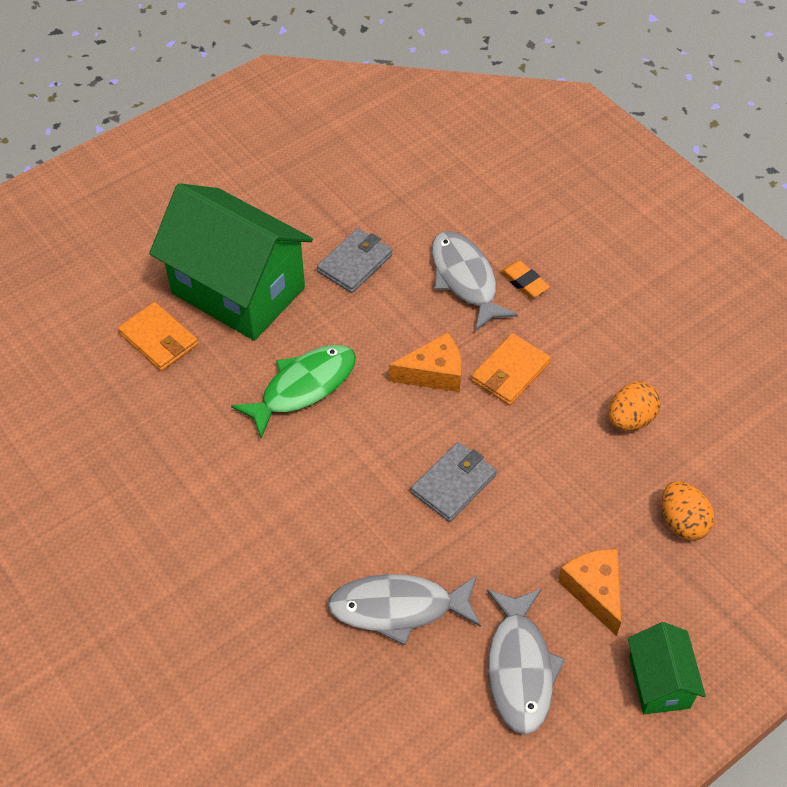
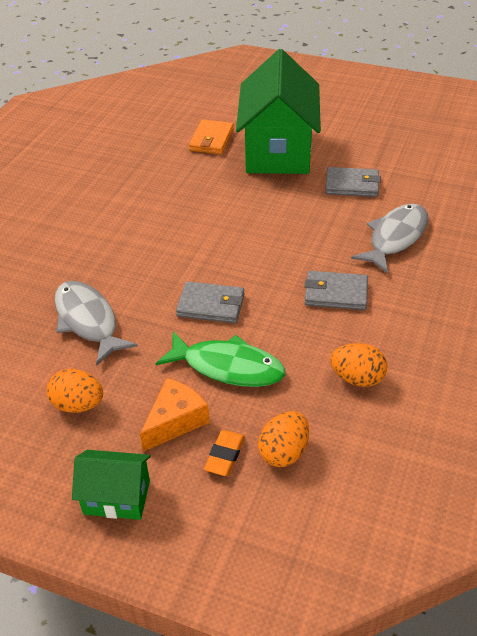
camera: 60 degrees right, 10 degrees down
(303, 387) = (229, 207): green fish -> green fish (228, 367)
(434, 373) = (297, 257): orange cheese -> none
(510, 372) = (336, 293): orange wallet -> grey wallet
(520, 668) = (78, 405): grey fish -> orange egg
(524, 282) = (426, 267): orange eraser -> orange eraser (225, 455)
(659, 682) = (117, 497): green house -> green house turned 45 degrees clockwise

